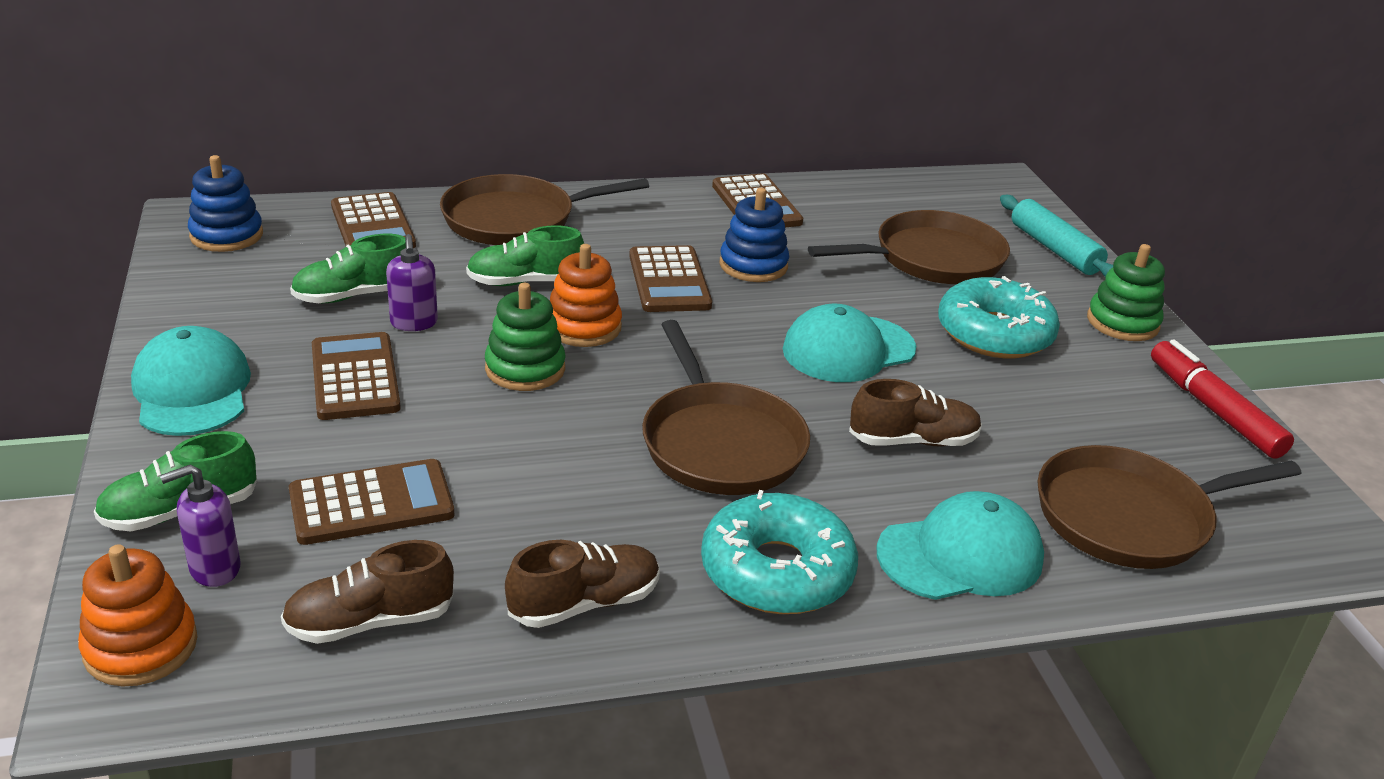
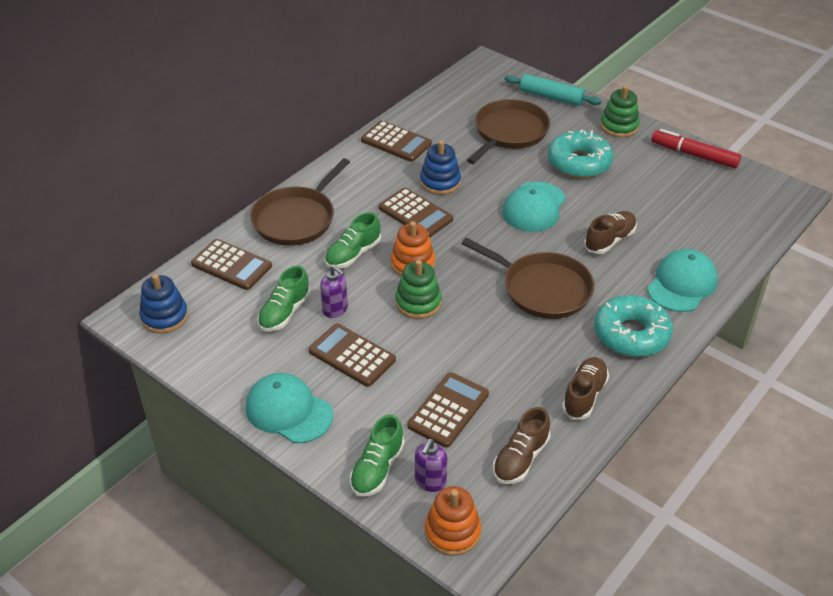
camera: 35 degrees left, 10 degrees up
(1129, 517) = (717, 228): brown pan -> none

